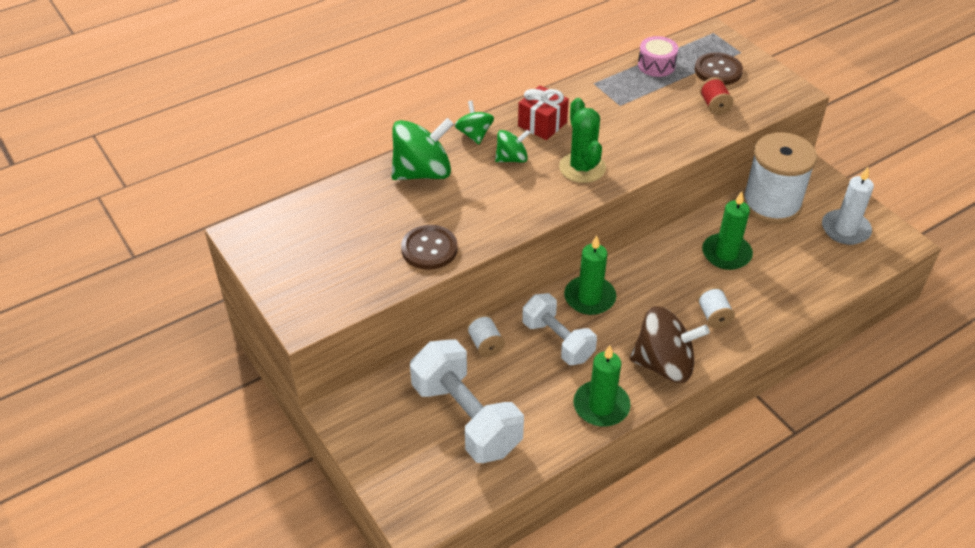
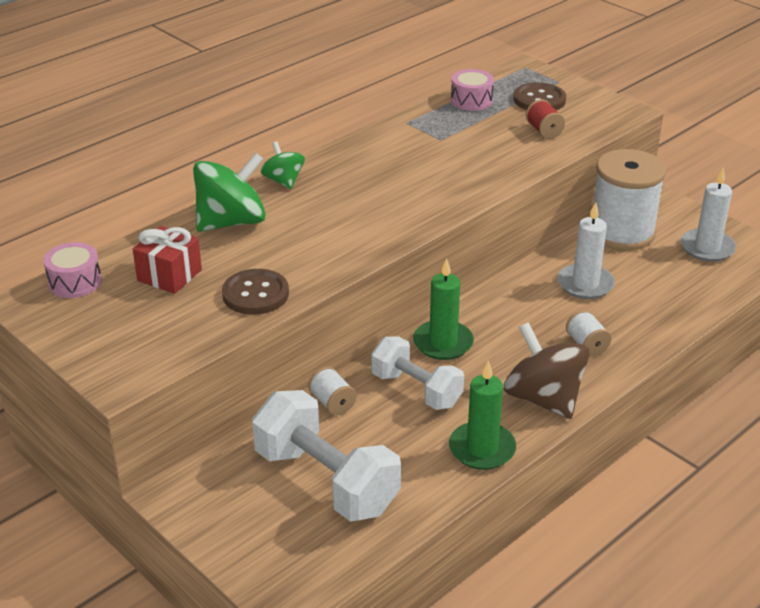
camera: 10 degrees left, 10 degrees down
(284, 218) = (75, 282): none -> pink drum
(512, 158) = (331, 199): green spinning top -> none
(542, 124) = (358, 164): red gift -> red gift (169, 275)
(582, 167) = (413, 200): green cactus -> none
(664, 364) = (543, 398): brown spinning top -> brown spinning top turned 120 degrees counterclockwise
(726, 254) = (585, 284): green candle -> white candle

